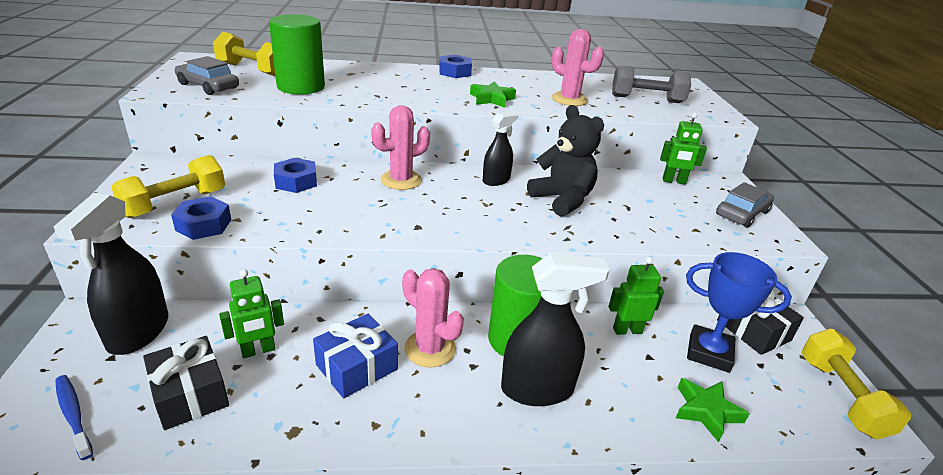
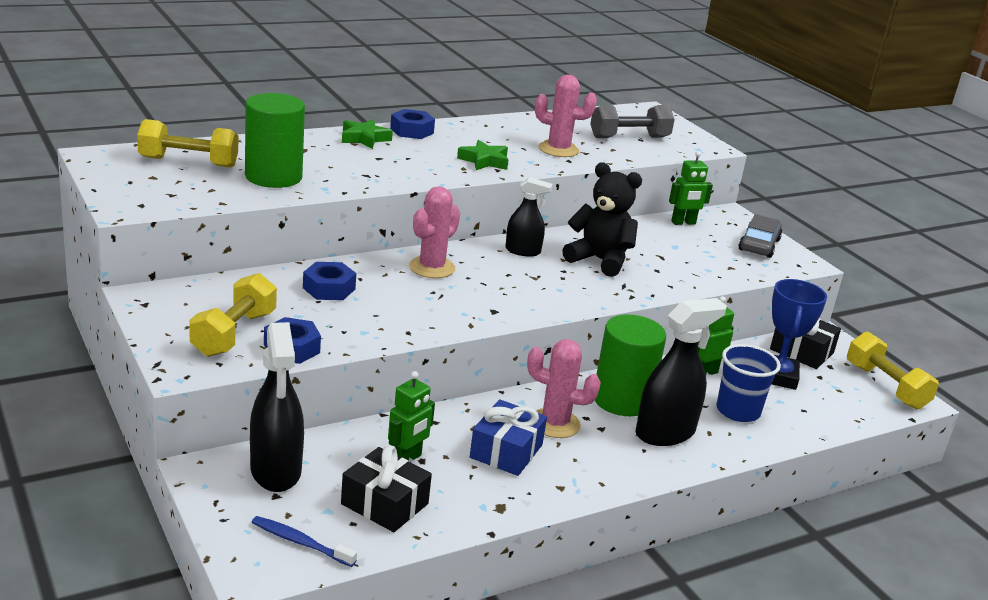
camera: 25 degrees left, 5 degrees down
(208, 86) = (171, 192): grey car -> none
(496, 180) = (523, 251): black spray bottle -> black spray bottle turned 75 degrees clockwise
(638, 383) = (738, 411): none -> blue cup
(706, 411) = (798, 419): green star -> green star (364, 138)
(709, 353) = (777, 376): blue trophy -> blue trophy turned 75 degrees counterclockwise

